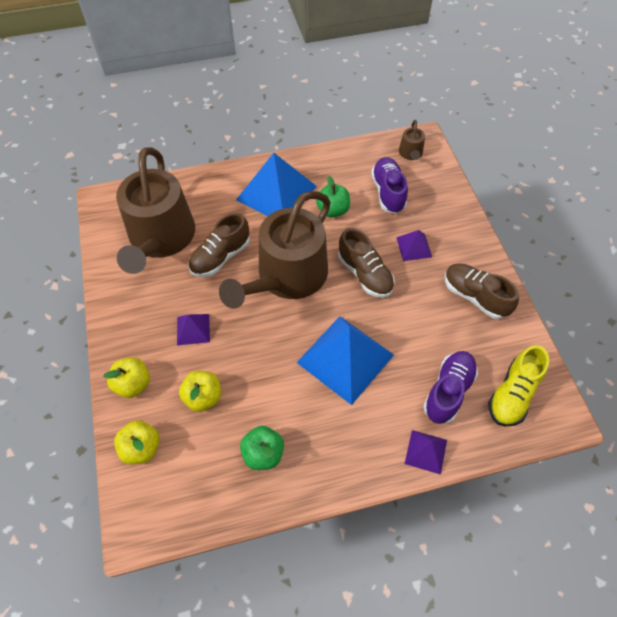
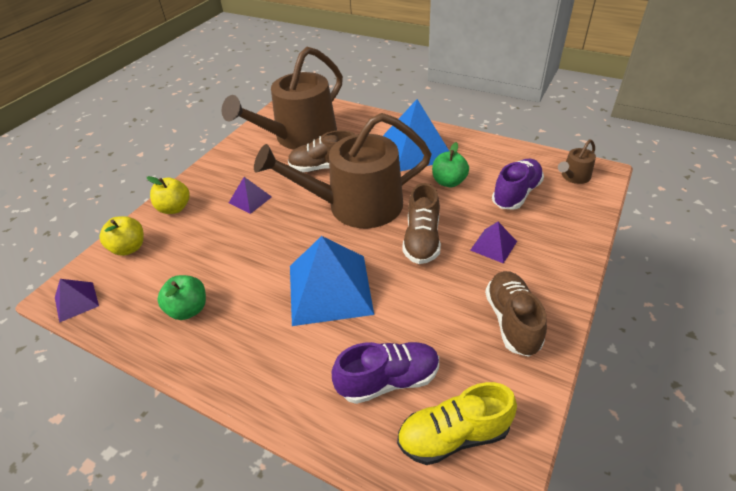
camera: 45 degrees right, 15 degrees down
(203, 397) = (201, 244): yellow apple -> none
(426, 451) = (306, 413): purple pyramid -> purple pyramid (76, 301)

